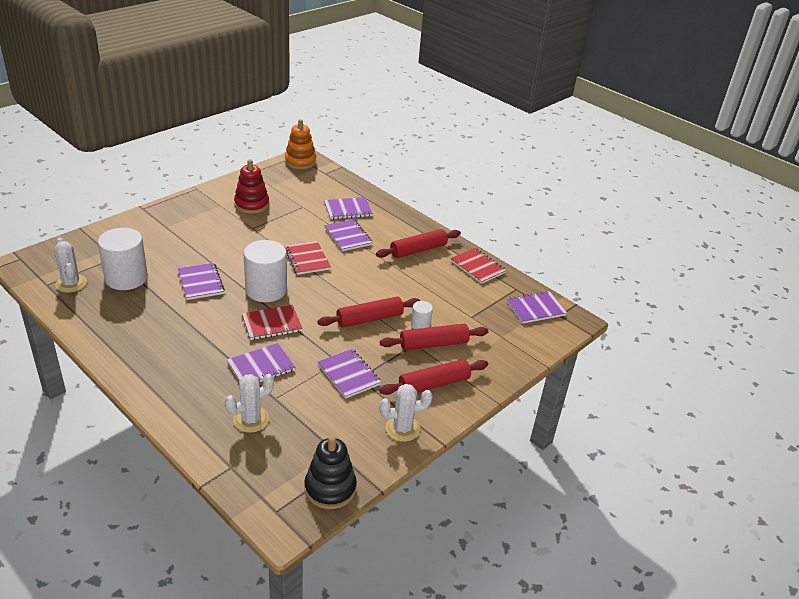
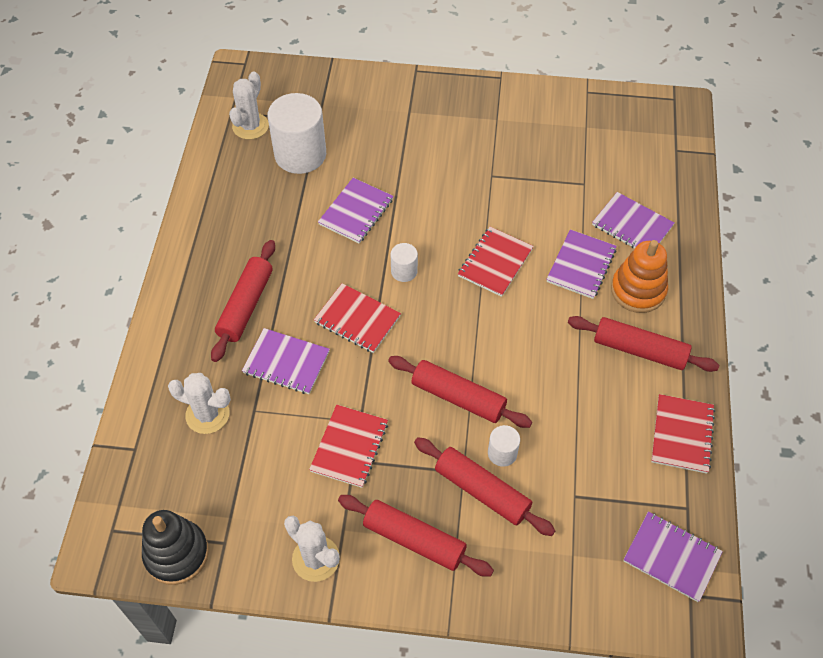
camera: 55 degrees right, 20 degrees up
(198, 360) = (246, 306): none -> red rolling pin
(251, 204) = (531, 141): red stacking toy -> none
(266, 290) = (404, 271): white cylinder -> white cylinder, size x0.47
(300, 161) = (667, 111): orange stacking toy -> orange stacking toy (638, 290)
(349, 374) = (349, 447): purple notebook -> red notebook

